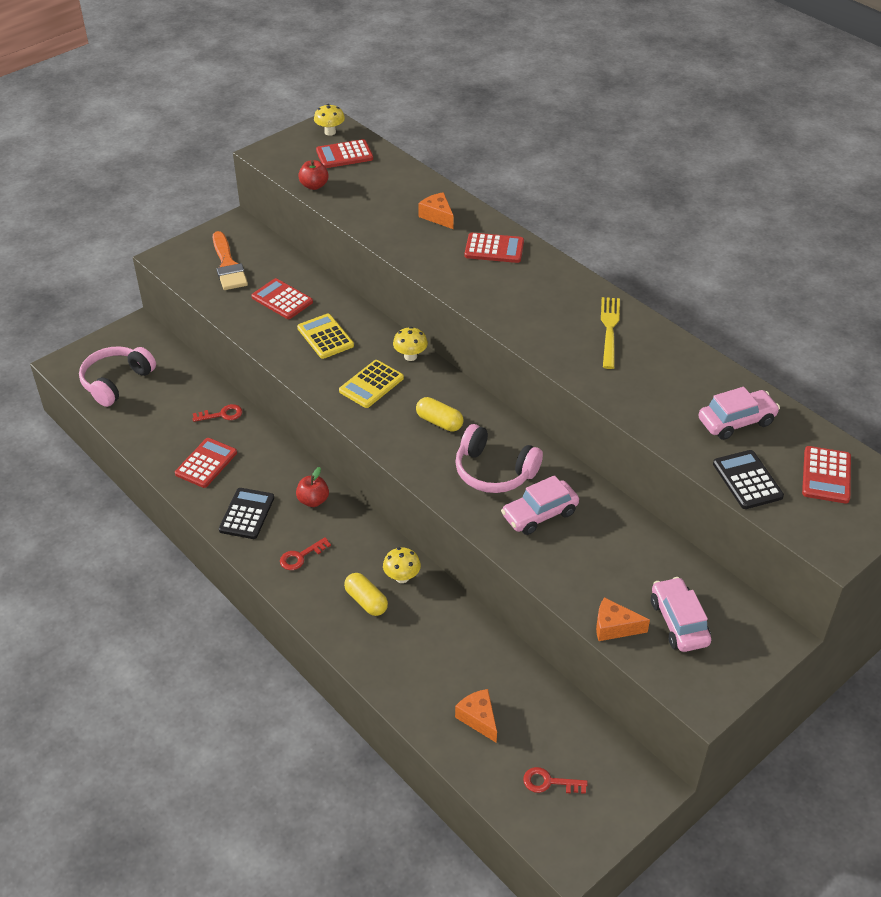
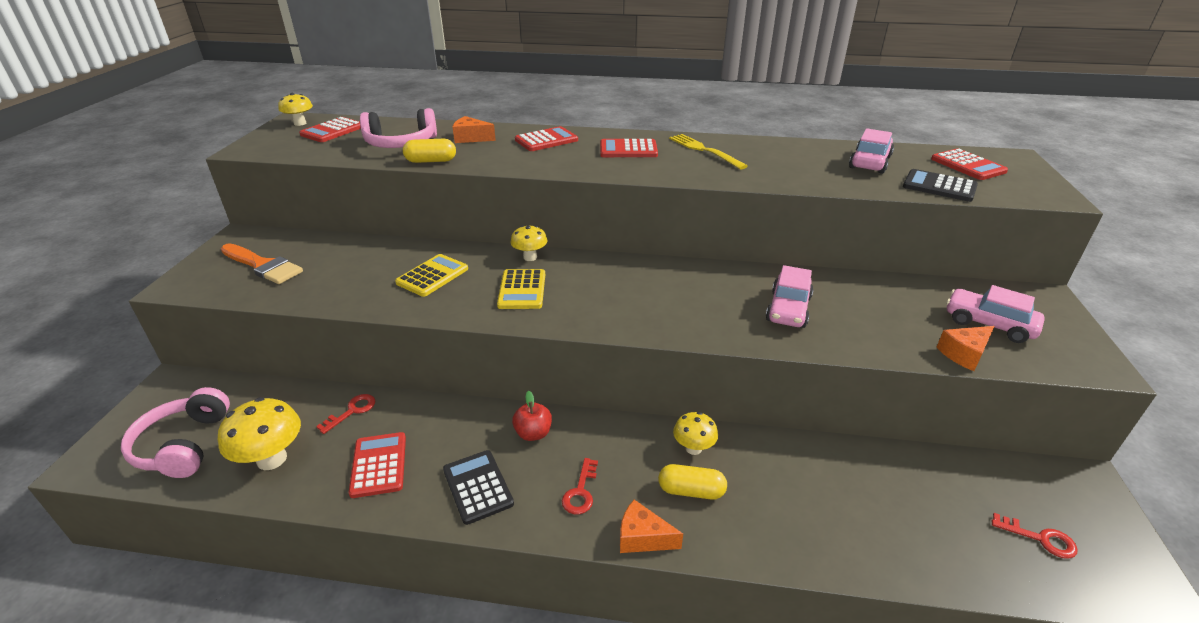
camera: 40 degrees left, 10 degrees down
(154, 422) = (272, 459): none -> yellow mushroom
(282, 299) = (354, 268): red calculator -> red calculator (628, 150)
(314, 186) = (326, 154): red apple -> none
(325, 337) = (432, 276): yellow calculator -> yellow calculator turned 105 degrees clockwise
(439, 422) = (618, 288): yellow capsule -> yellow capsule (431, 161)
(478, 718) = (917, 526): orange cheese -> orange cheese (642, 537)
(494, 471) = (711, 299): pink headphones -> pink headphones (401, 144)
(549, 782) = (1040, 538): red key -> red key turned 120 degrees counterclockwise

